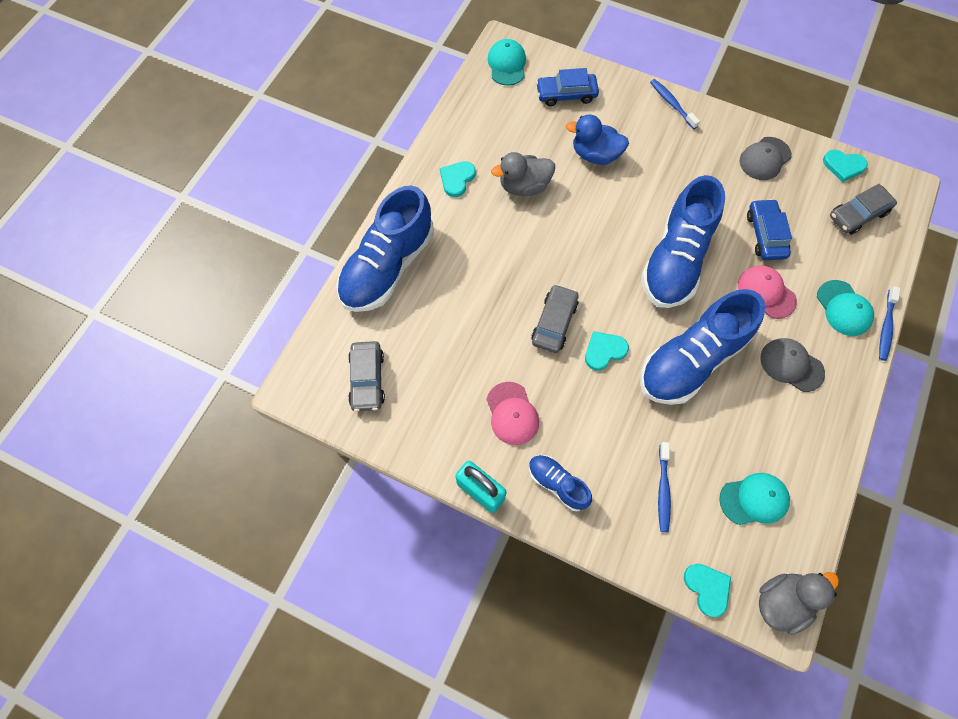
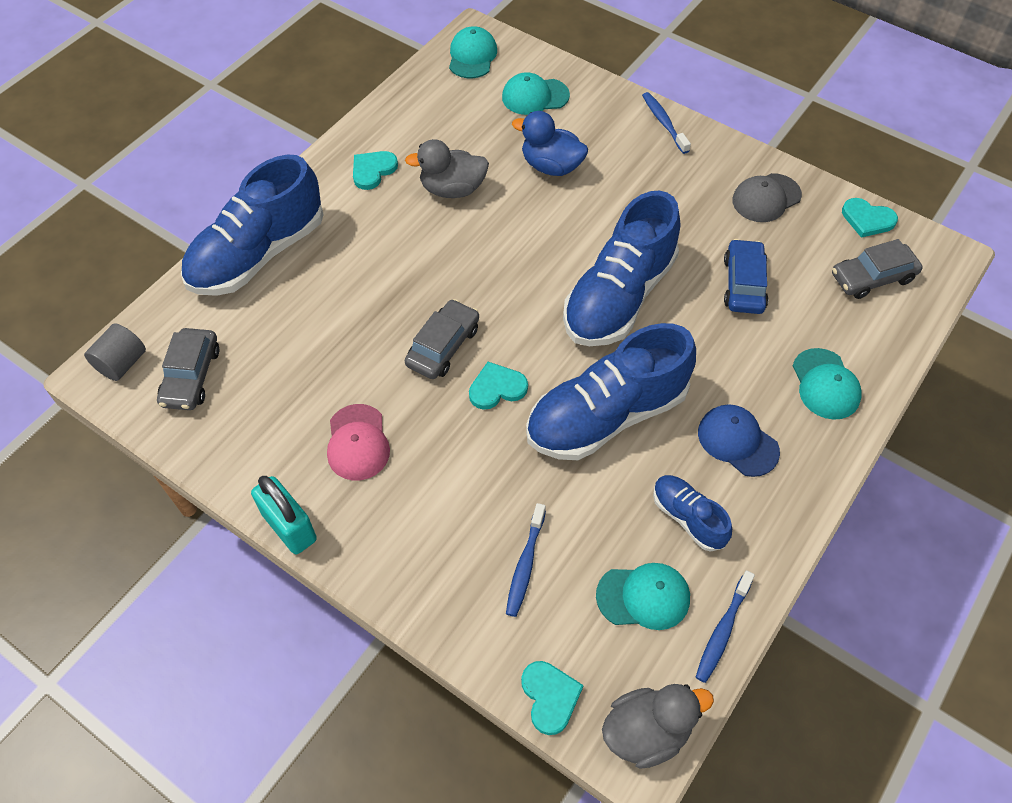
camera: 10 degrees right, 10 degrees down
(309, 378) = (122, 363): none -> grey cylinder
(557, 484) = (389, 535): blue shoe -> blue shoe (688, 518)
(566, 94) = (535, 96): blue car -> turquoise cap
(766, 292) = (726, 351): pink cap -> none
(791, 365) = (737, 441): grey cap -> blue cap
(885, 327) = (877, 415): blue toothbrush -> blue toothbrush (722, 631)

